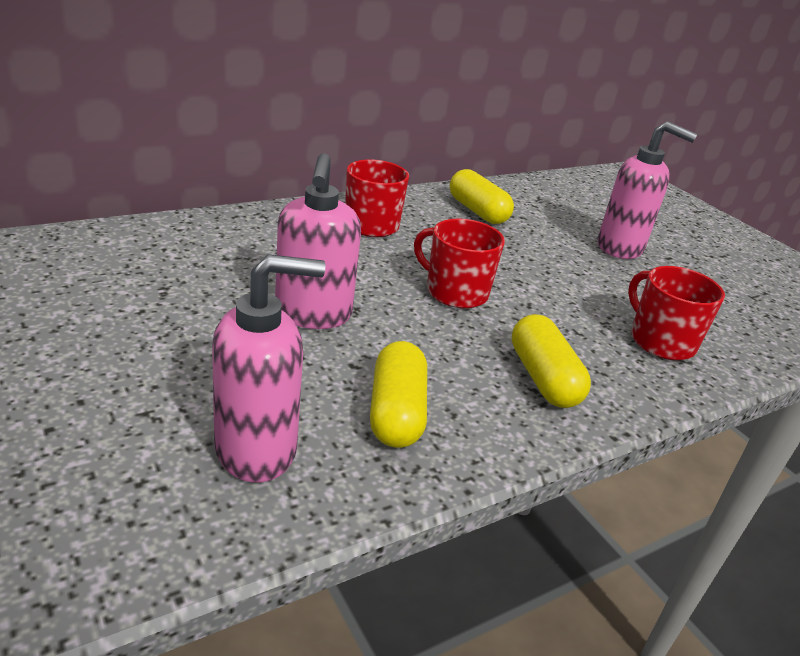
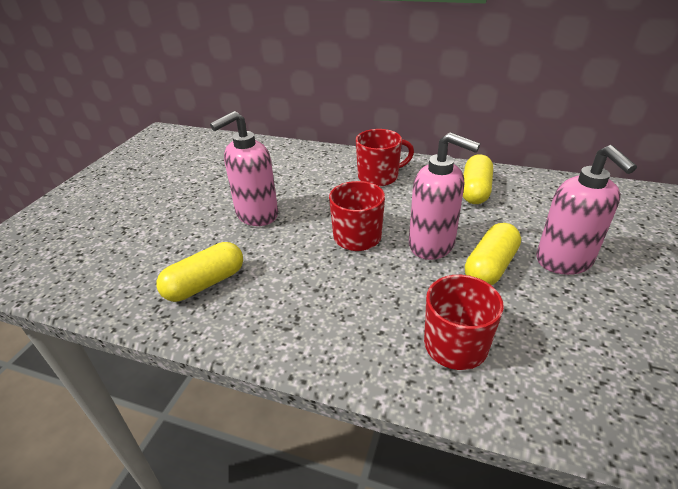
camera: 55 degrees right, 5 degrees up
(257, 449) = (128, 265): pink soap dispenser -> pink soap dispenser (432, 245)
(543, 378) = (314, 314): yellow capsule -> yellow capsule (490, 266)

